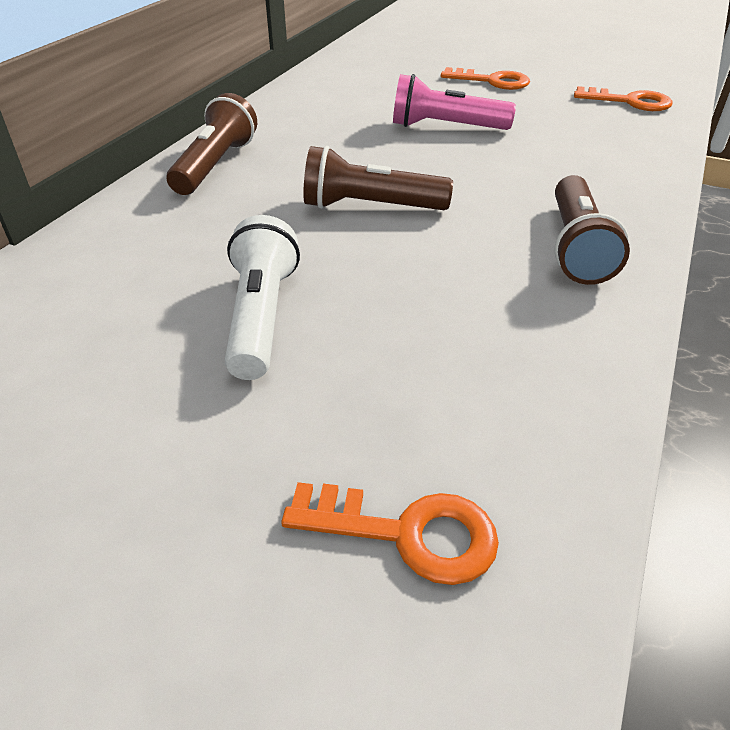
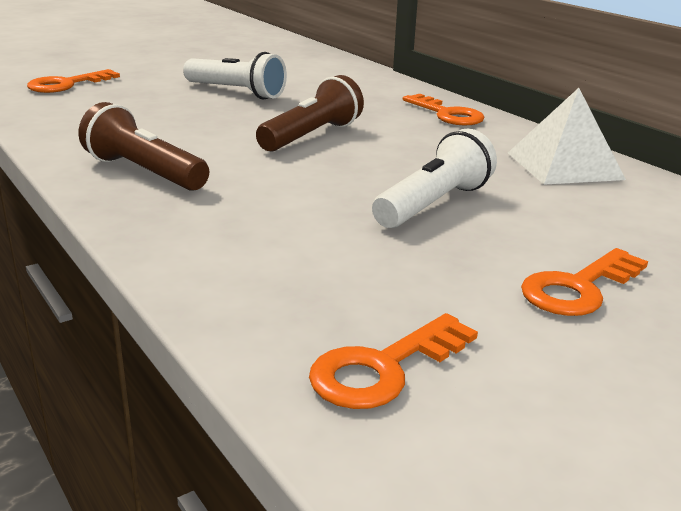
camera: 120 degrees right, 15 degrees down
(215, 165) = (447, 114): brown flashlight -> orange key
(308, 104) = (564, 165): none -> white pyramid
(445, 127) = (433, 204): pink flashlight -> white flashlight

